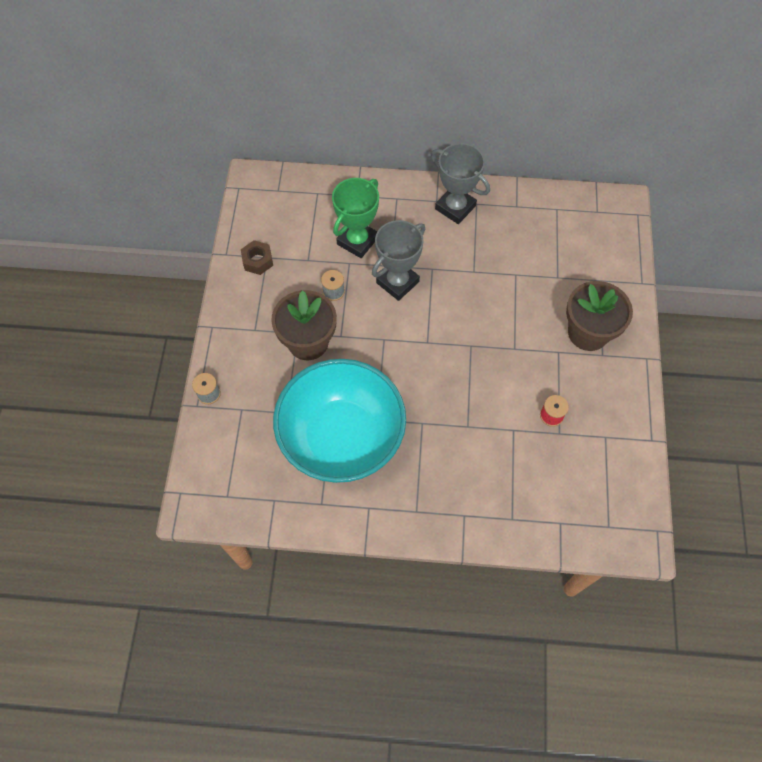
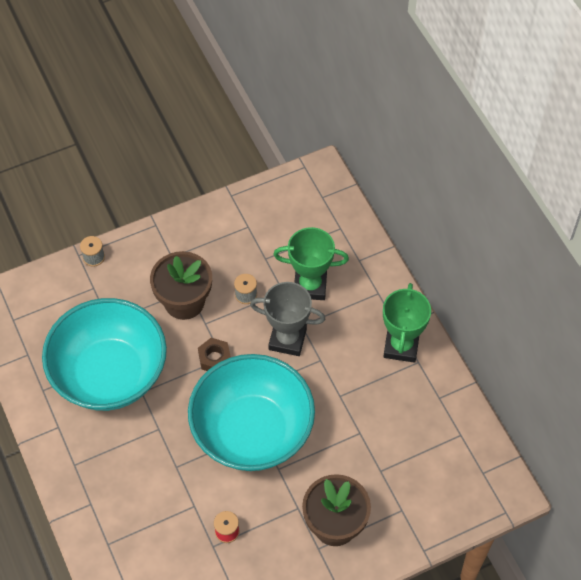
camera: 60 degrees right, 5 degrees down
(257, 261) = (239, 222): brown nut -> brown nut (214, 359)
(455, 207) = (401, 346): grey trophy -> green trophy
(468, 350) = (252, 431): none -> turquoise bowl

